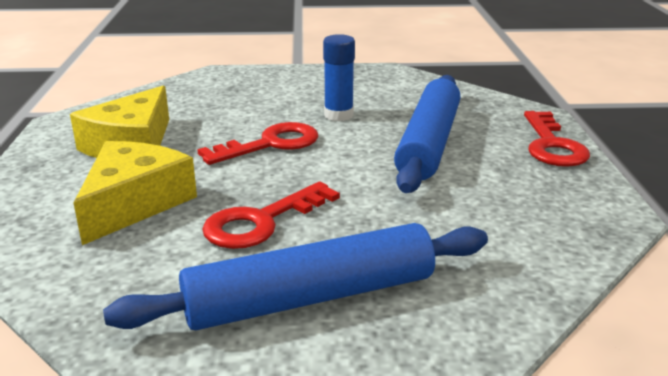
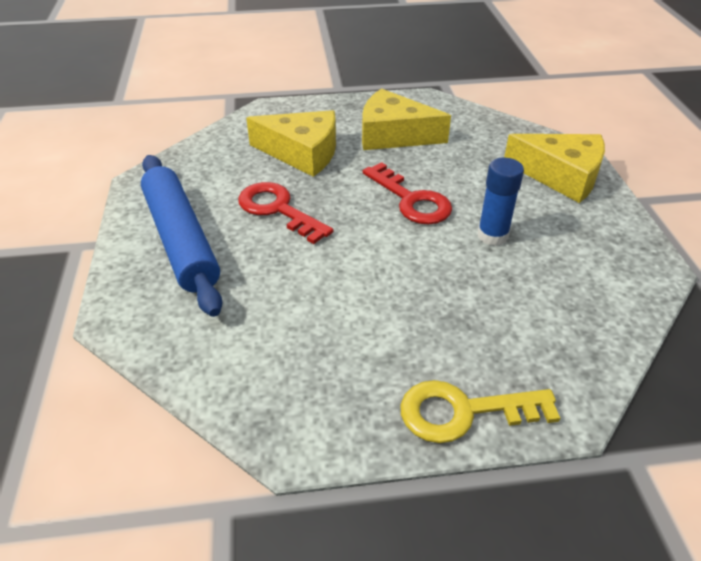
camera: 85 degrees right, 15 degrees up
(256, 81) = (561, 176): none -> yellow cheese
(429, 143) = (440, 302): blue rolling pin -> none
(552, 145) = (463, 412): red key -> yellow key

